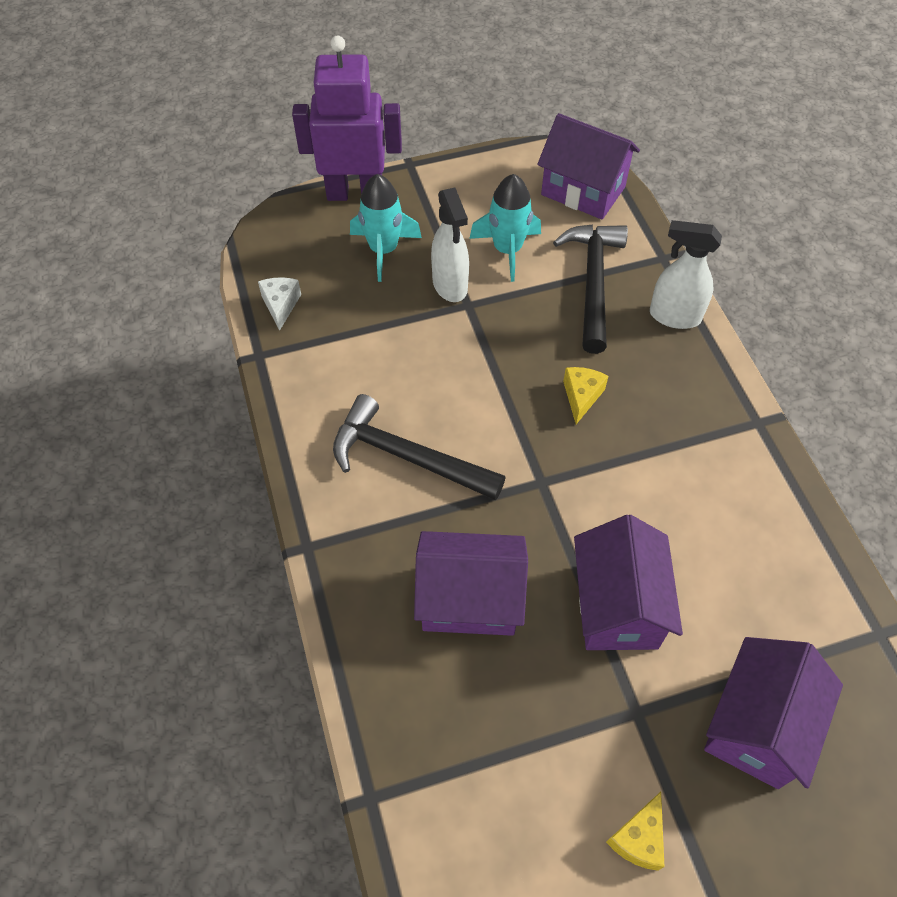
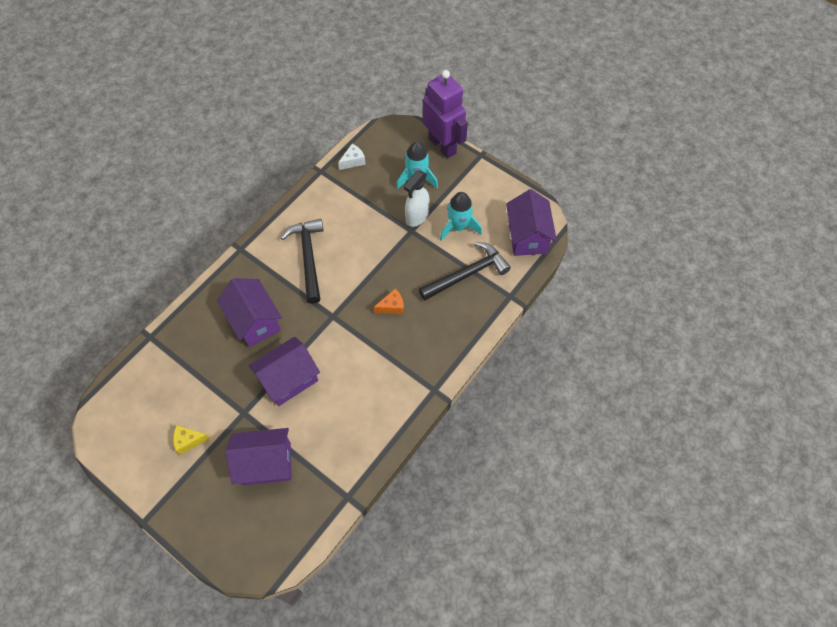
camera: 55 degrees right, 5 degrees up
(581, 397) = (392, 306): yellow cheese -> orange cheese
(674, 316) = (474, 320): white spray bottle -> none

